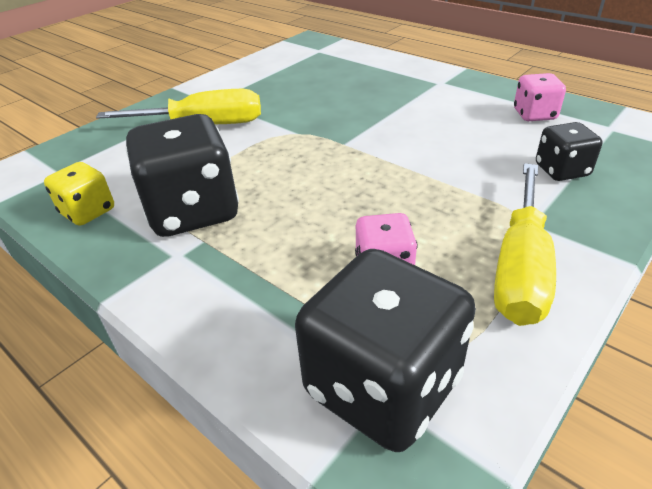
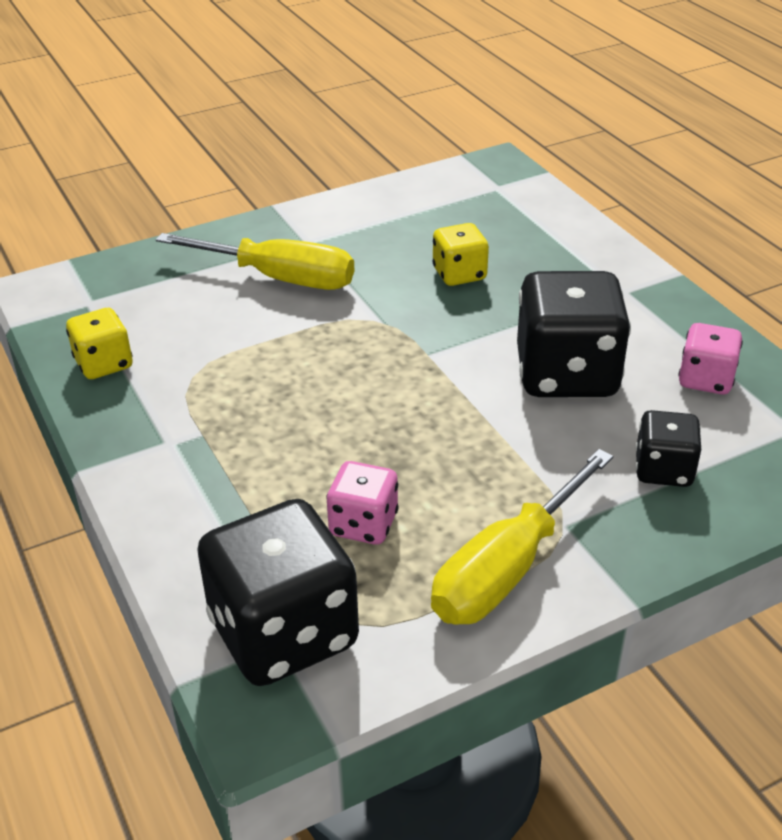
camera: 20 degrees right, 0 degrees up
(193, 211) = (209, 396): black dice -> black dice (566, 374)
(330, 96) = (459, 274): none -> yellow dice

